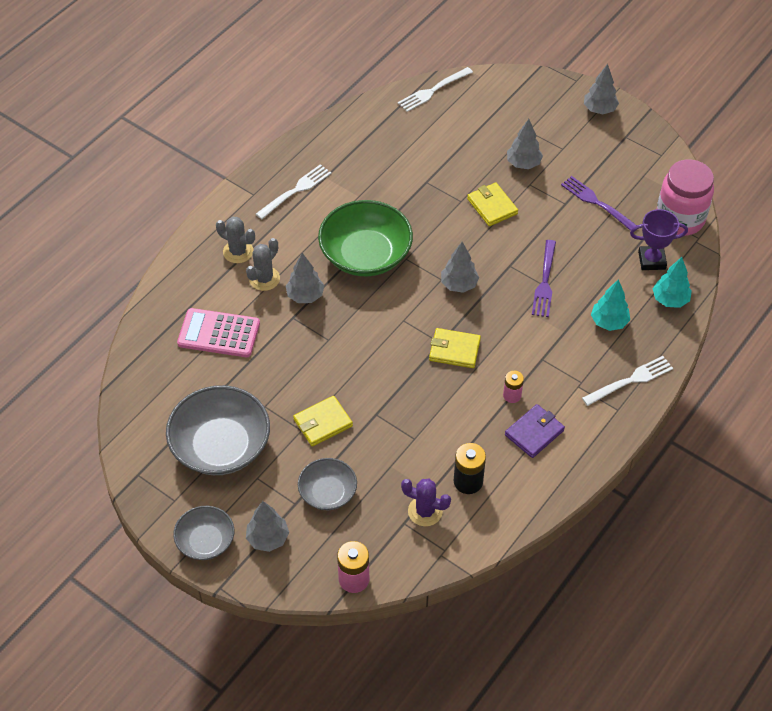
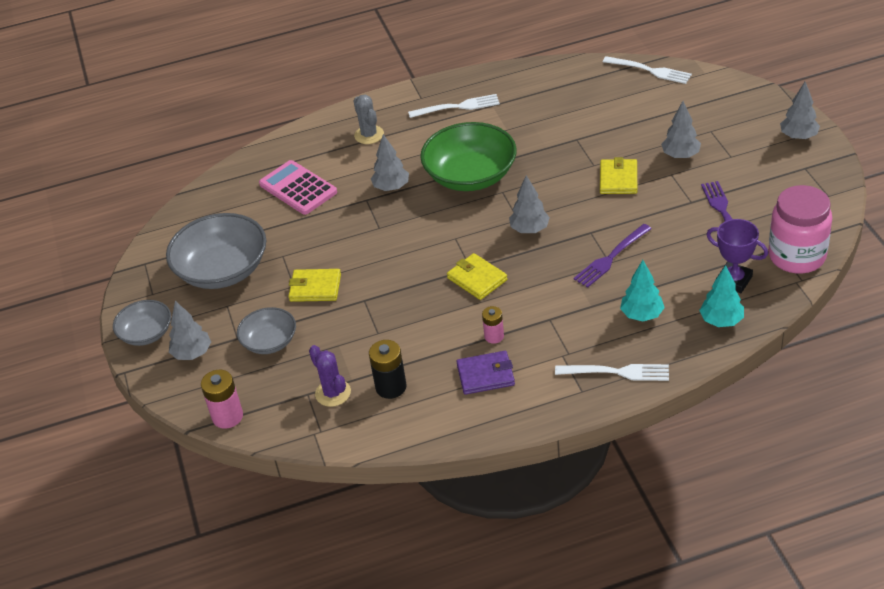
camera: 40 degrees right, 10 degrees down
(264, 279) = (371, 162): grey cactus -> none
(433, 90) = (649, 70): white fork -> white fork turned 150 degrees counterclockwise

